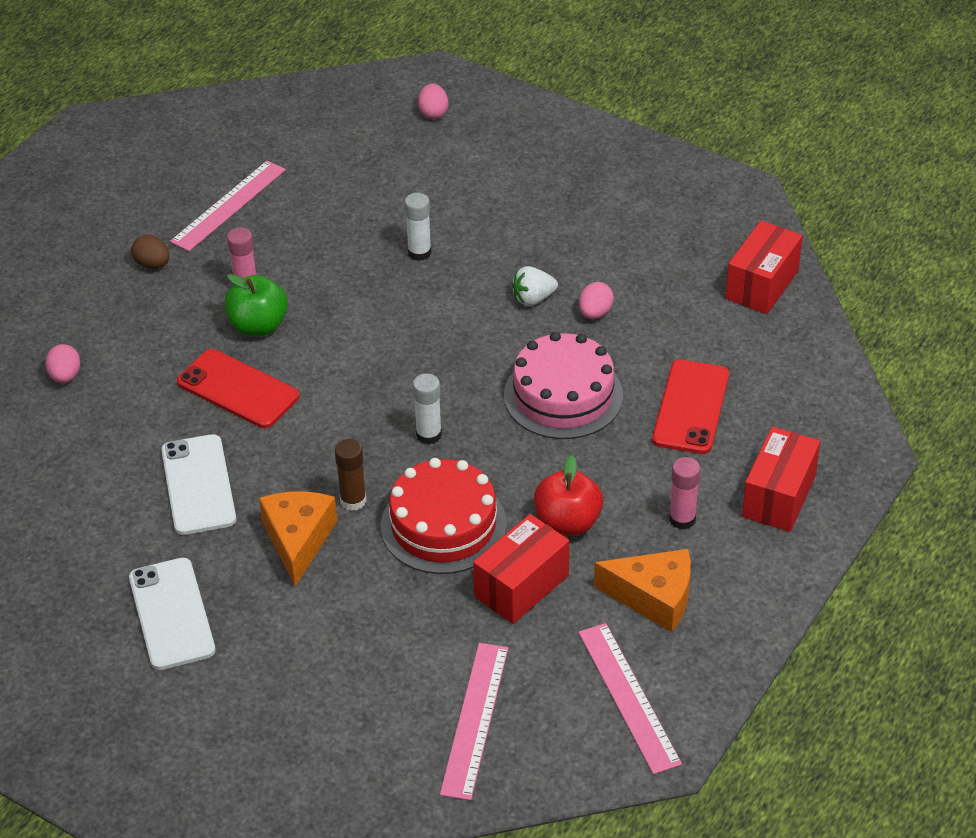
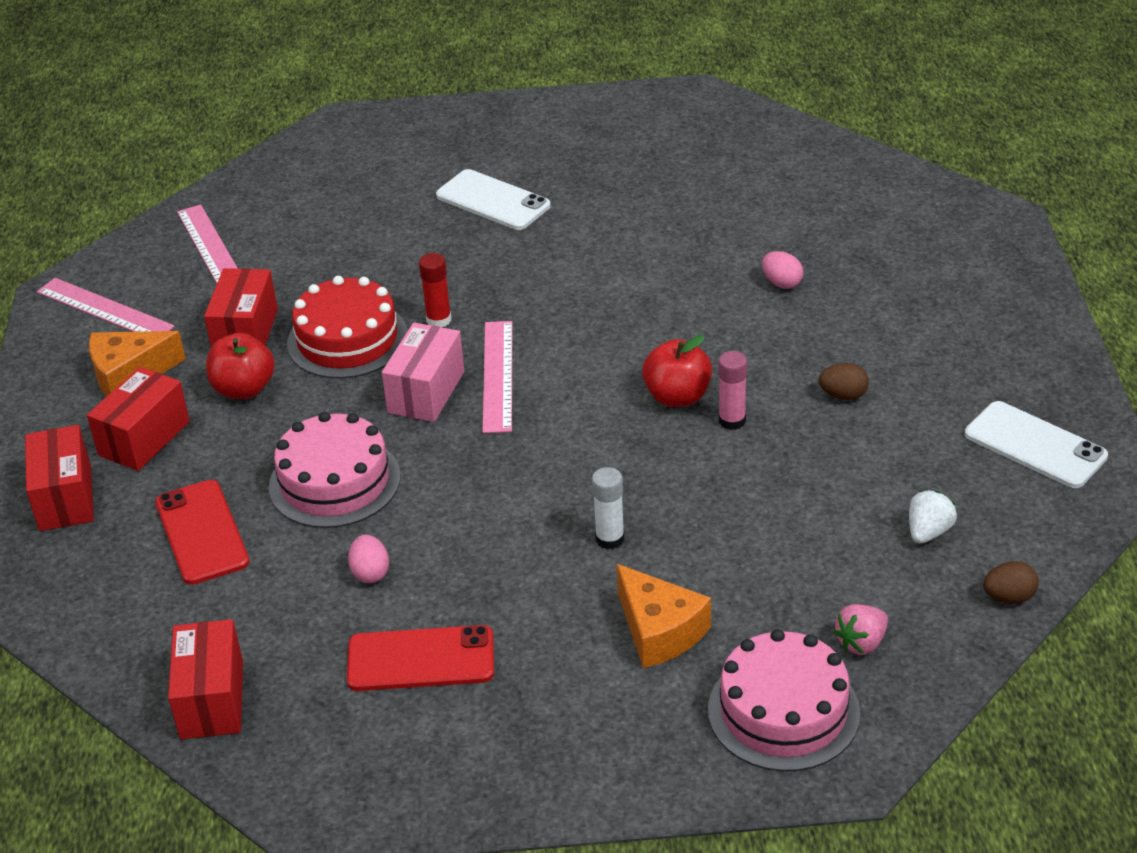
camera: 145 degrees right, 5 degrees down
(198, 485) = (573, 272): white phone -> white phone (1035, 445)
(228, 205) = (855, 483): pink ruler -> pink ruler (498, 376)
(238, 389) = (629, 344): red phone -> red phone (421, 659)
(239, 102) = (1009, 597): none -> brown egg
(258, 326) = (677, 397): green apple -> red apple
(298, 540) = (452, 278): orange cheese -> orange cheese (659, 631)
(348, 122) = (861, 643): none -> pink strawberry
(353, 500) = (438, 320): brown glue stick -> red glue stick
(429, 435) = (426, 392): white glue stick -> pink box
(433, 113) = (783, 711): pink egg -> pink cake
(533, 299) = (447, 554): white strawberry -> white strawberry (928, 532)
(682, 519) = (144, 438): pink glue stick -> red box

